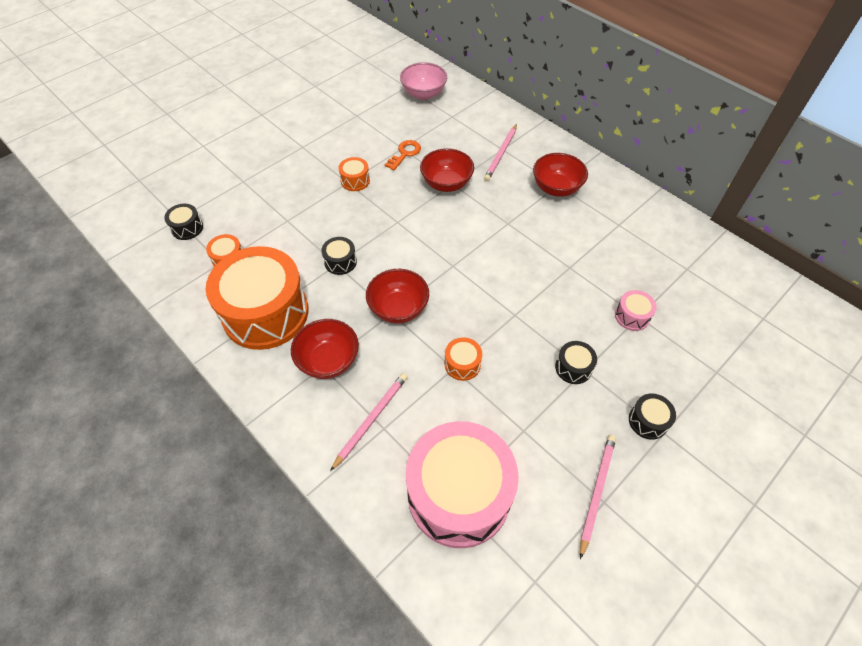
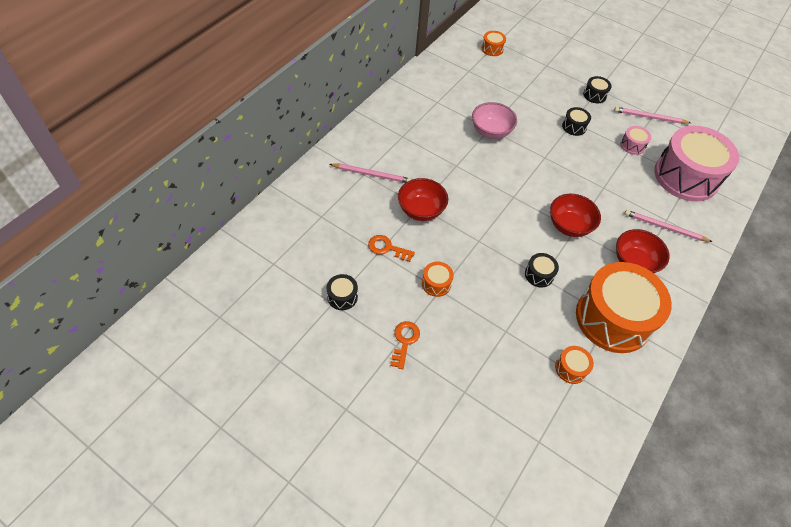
camera: 105 degrees left, 0 degrees up
(187, 228) = (547, 425): black drum -> black drum (342, 297)
(304, 152) = (404, 341): none -> orange key
(423, 94) = (286, 245): pink bowl -> pink bowl (491, 132)
(462, 364) = (598, 183): orange drum -> orange drum (492, 49)
(556, 188) = (407, 137): red bowl -> none
(632, 316) = (521, 98): pink drum -> pink drum (632, 145)

